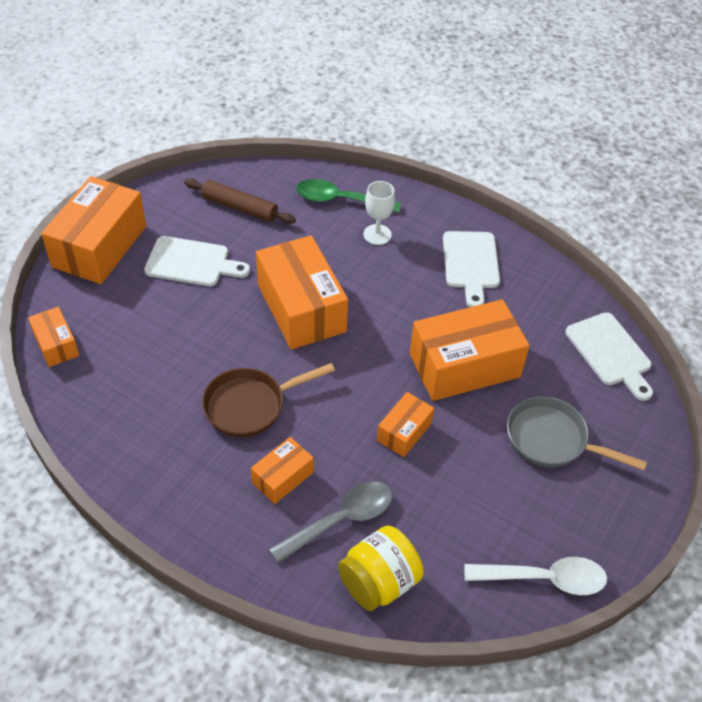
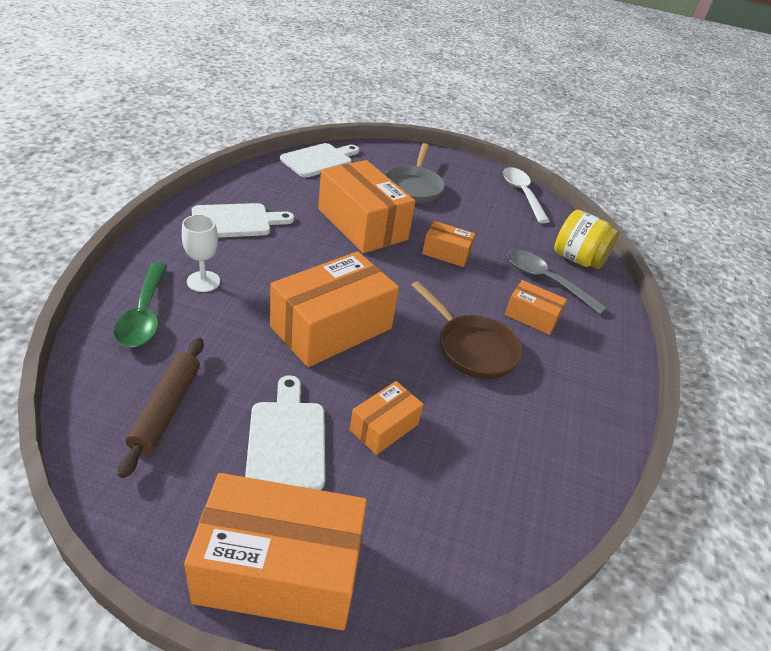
camera: 110 degrees left, 10 degrees down
(56, 344) = (484, 560): orange box -> orange box (384, 427)

